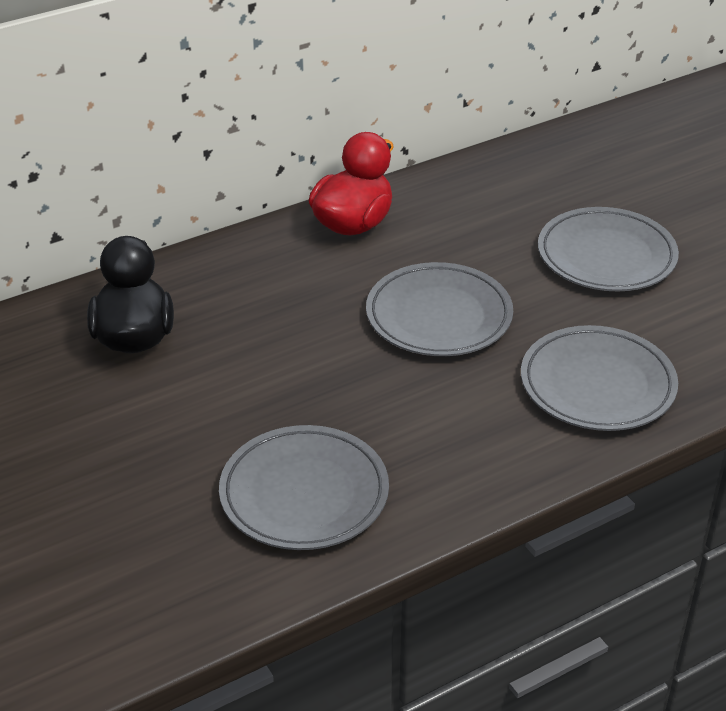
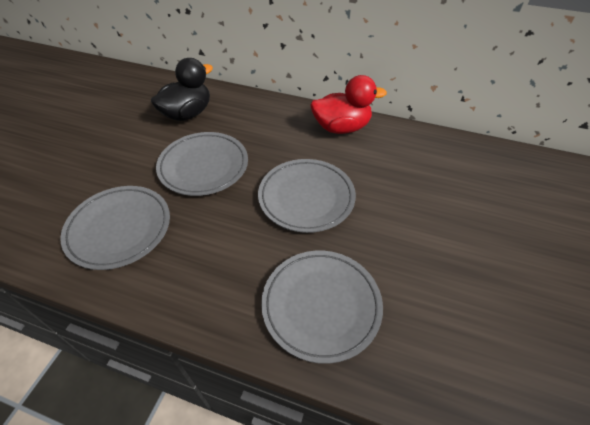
camera: 50 degrees right, 10 degrees up
(606, 256) = (445, 237): grey plate -> grey plate (203, 166)

